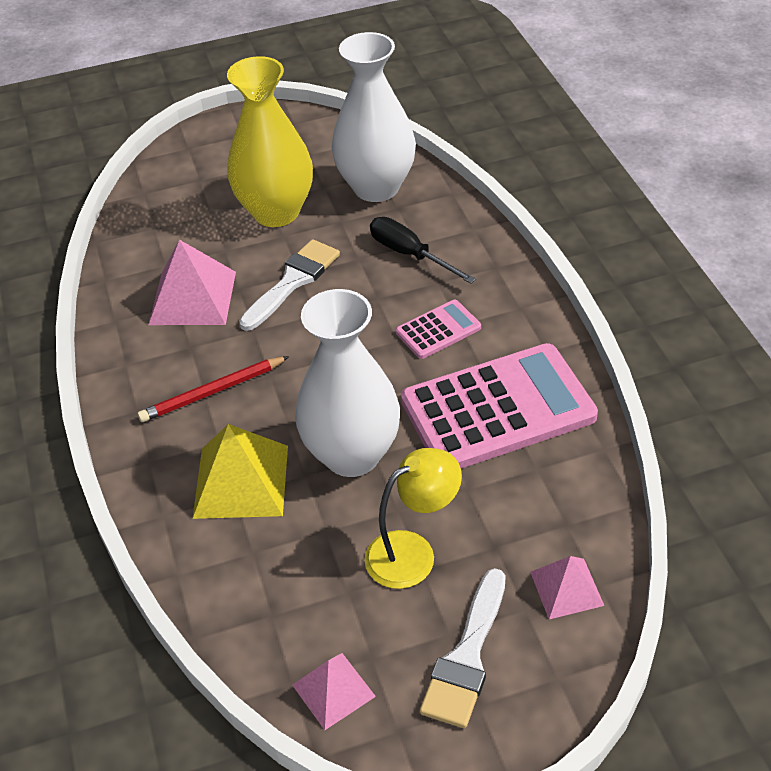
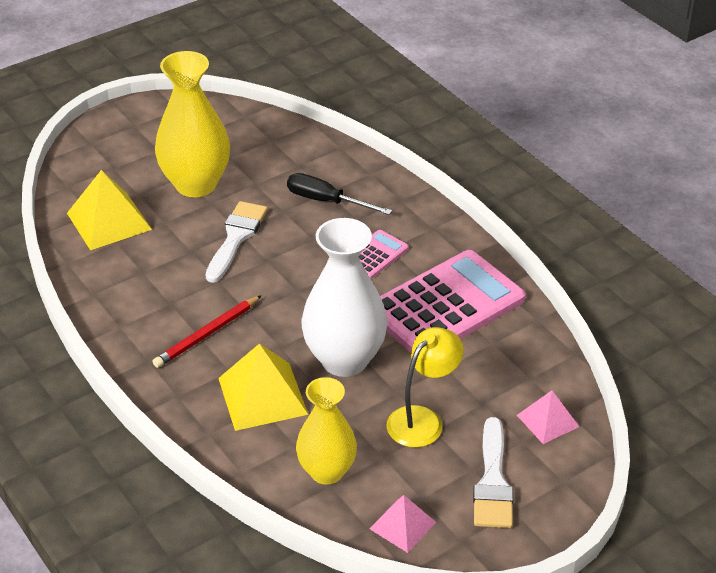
camera: 20 degrees left, 5 degrees down
(168, 239) = (109, 221): none -> yellow pyramid
(193, 298) = (154, 264): pink pyramid -> none
(273, 595) = (327, 471): none -> yellow vase
(376, 187) = (274, 152): white vase -> none

